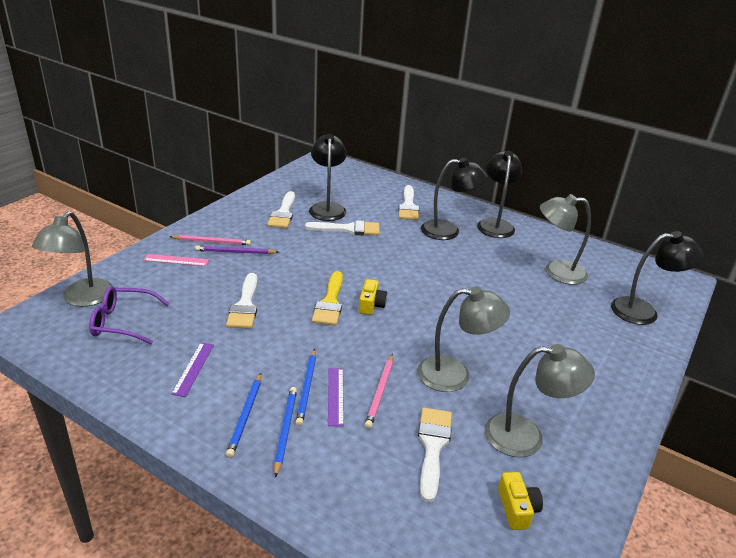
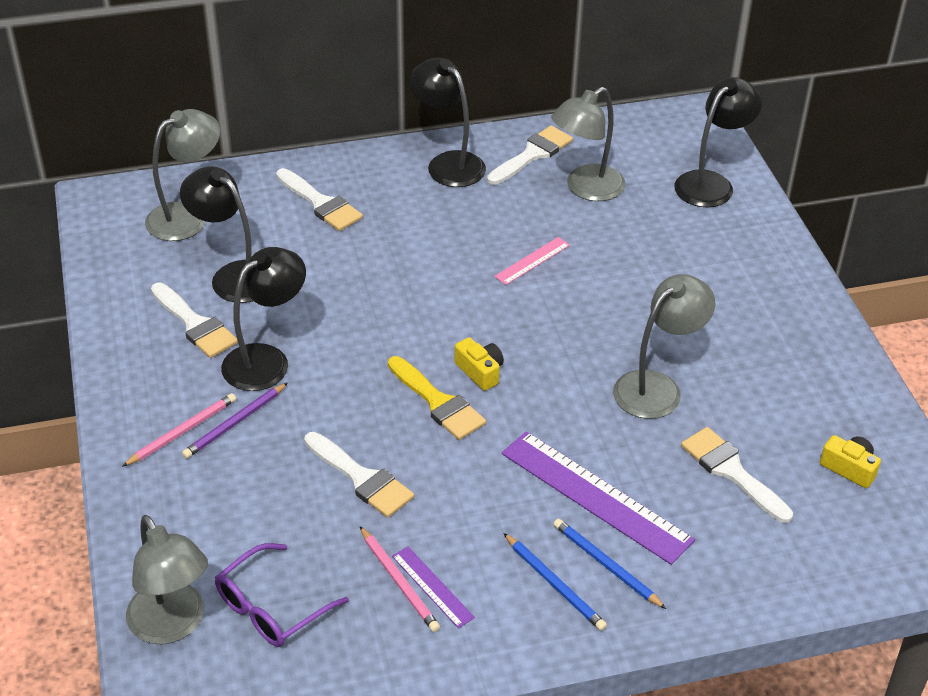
camera: 45 degrees left, 10 degrees up
(176, 260) = (186, 489): pink ruler -> pink ruler (532, 261)
(307, 388) = (561, 511): blue pencil -> none
(335, 396) = (595, 496): purple ruler -> purple ruler, size x2.04
(348, 229) = (307, 290): white brush -> white brush (532, 154)
(380, 392) = (624, 459): pink pencil -> pink pencil (399, 581)
(448, 231) = (415, 210): black lamp -> black lamp (266, 360)
(526, 436) = (781, 399): grey lamp -> grey lamp (187, 216)

